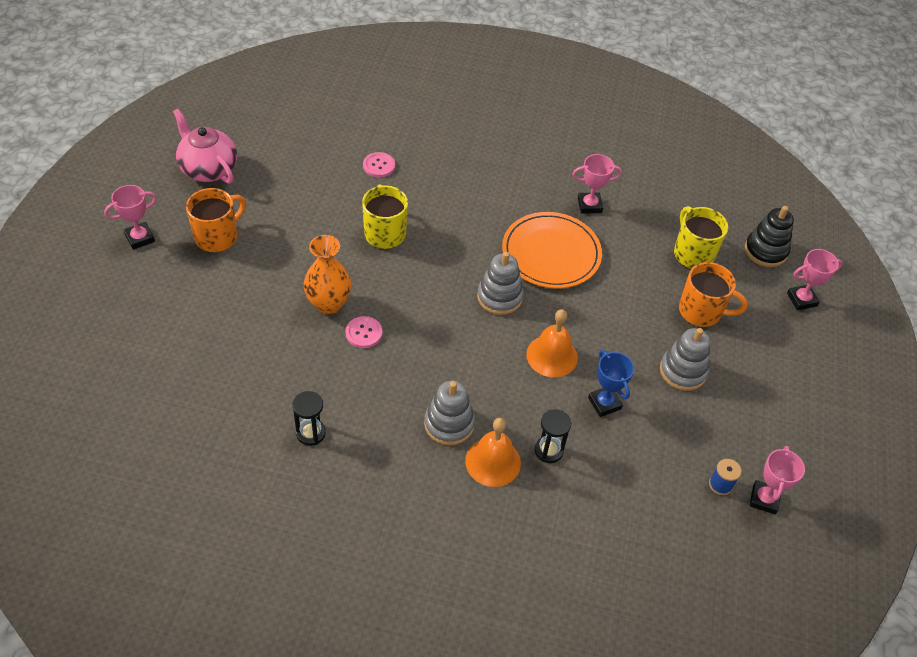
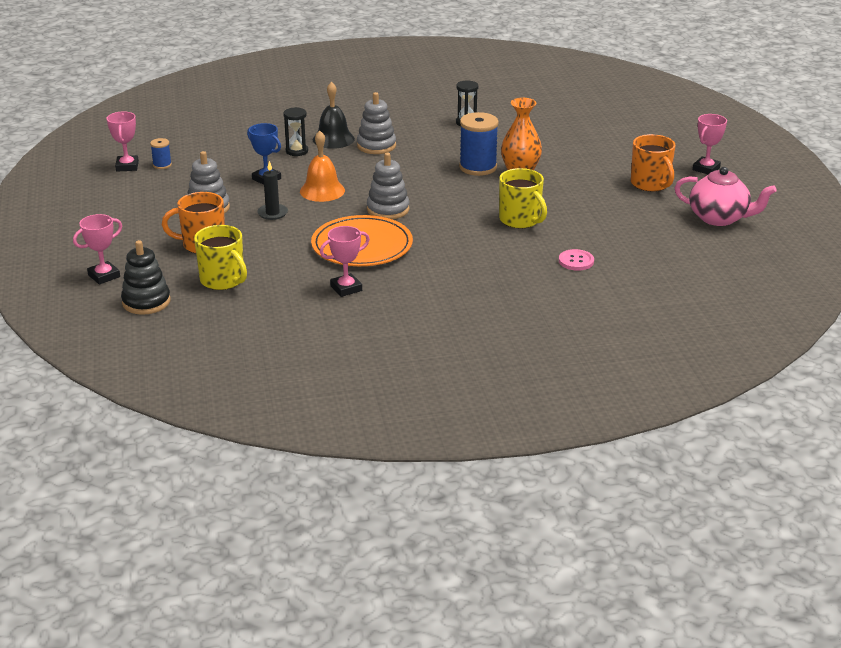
camera: 160 degrees right, 20 degrees down
(217, 237) = (650, 184): orange mug -> orange mug turned 45 degrees counterclockwise
(363, 333) = (478, 167): pink button -> blue spool
(493, 462) = (333, 139): orange bell -> black bell
(618, 336) = (272, 213): none -> black candle

